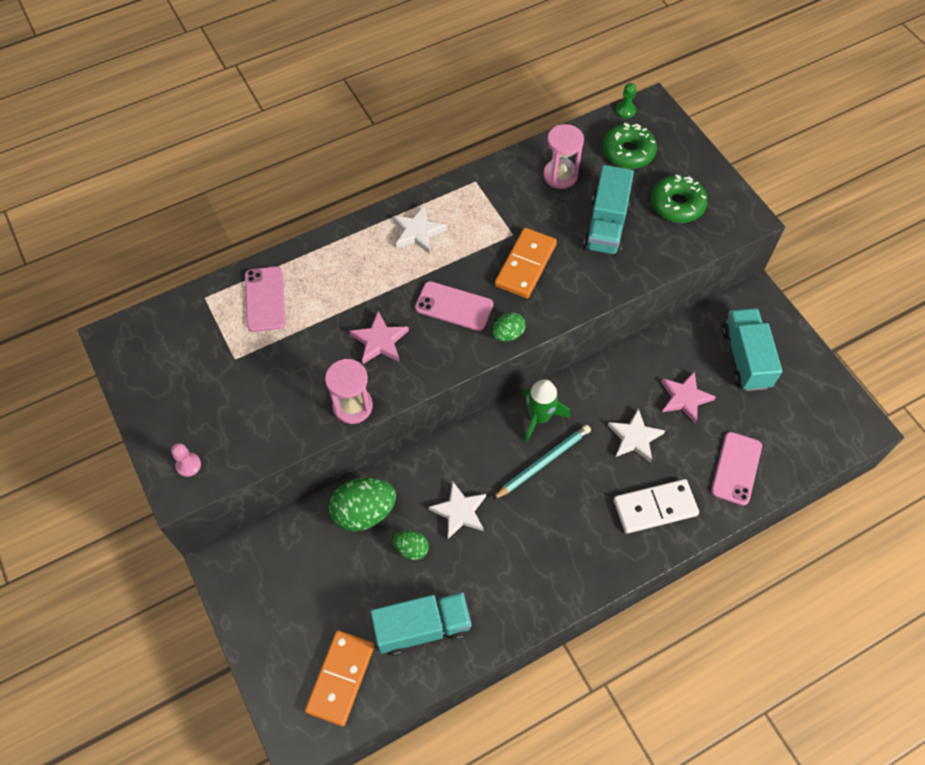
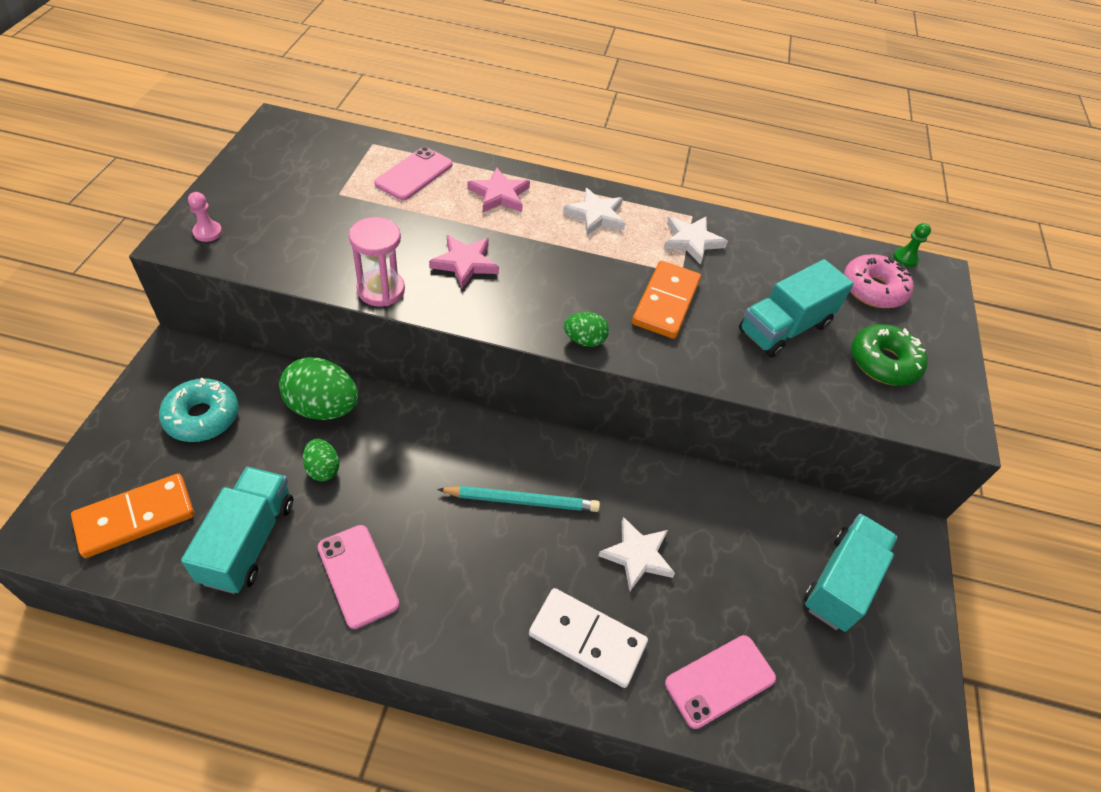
camera: 35 degrees right, 10 degrees down
(298, 587) = (202, 417): none -> turquoise donut
(422, 628) = (248, 541): turquoise truck -> turquoise truck turned 105 degrees counterclockwise
(454, 306) = (561, 285): pink phone -> pink phone (358, 575)
(459, 511) = (399, 475): white star -> white star (692, 241)
(525, 265) = (666, 302): orange domino -> orange domino turned 45 degrees counterclockwise
(539, 417) = (562, 461): green rocket -> none
(560, 175) = (780, 262): pink hourglass -> none
(628, 152) = (873, 289): green donut -> pink donut
(684, 398) = (731, 564): pink star -> pink star (499, 194)

